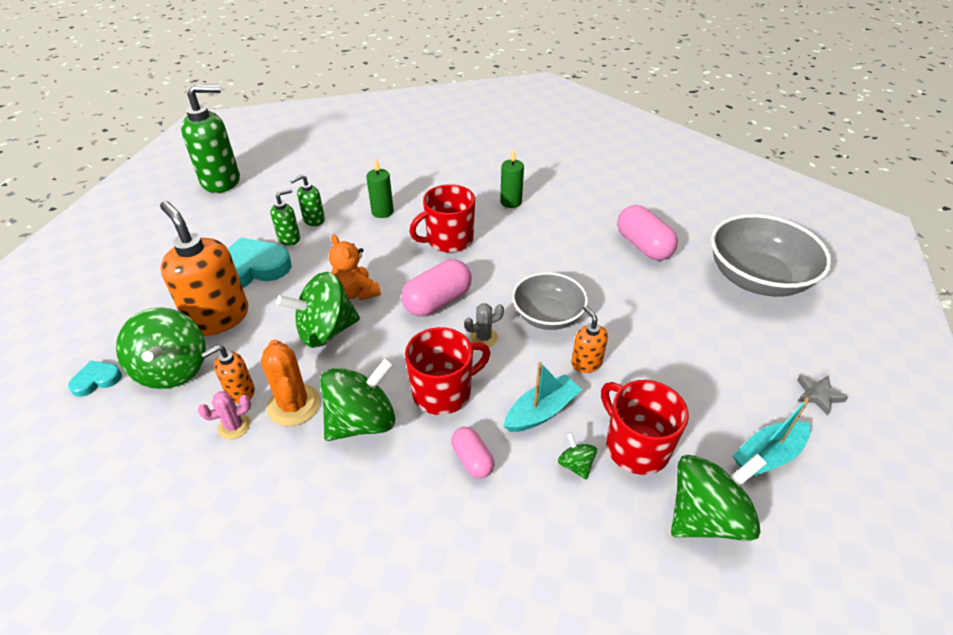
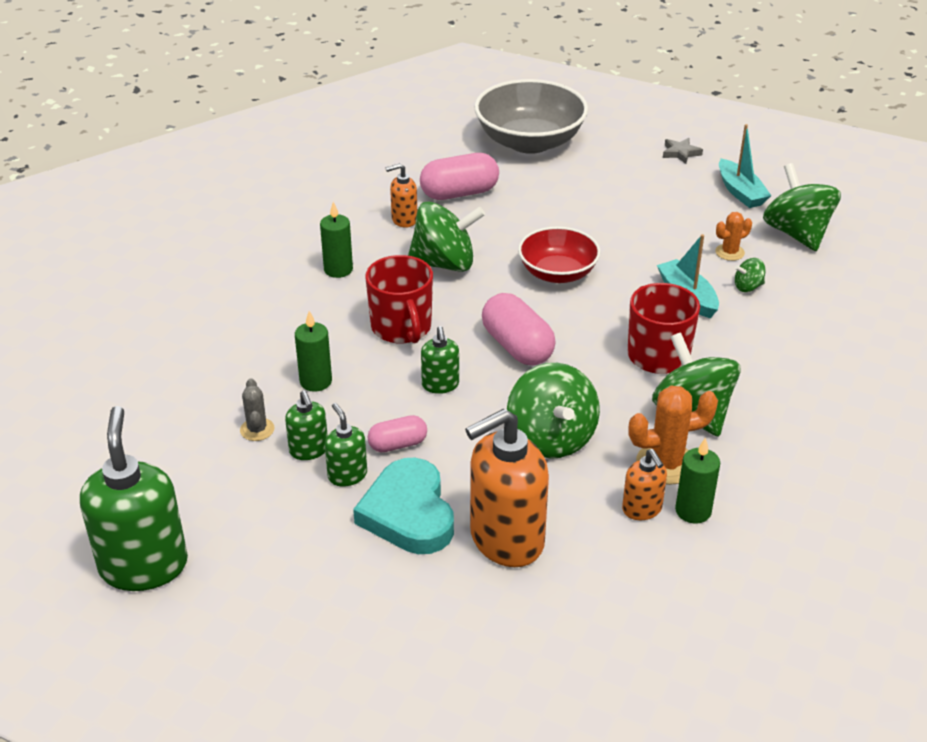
camera: 80 degrees left, 5 degrees down
(96, 380) = (607, 653): turquoise heart -> none
(173, 369) = (597, 575): green spinning top -> green spinning top (444, 264)
(234, 426) = (693, 511): pink cactus -> green candle
(356, 292) = (485, 412): orange teddy bear -> none
(385, 266) = (440, 385): none -> green soap dispenser
(472, 459) = (741, 344): pink capsule -> pink capsule (397, 444)
(483, 338) = (583, 320): grey cactus -> grey cactus (257, 429)
(547, 316) = (557, 273): grey bowl -> red bowl
(586, 363) = (628, 261): orange soap dispenser -> orange soap dispenser (404, 220)
(635, 447) = (729, 252): red mug -> orange cactus

